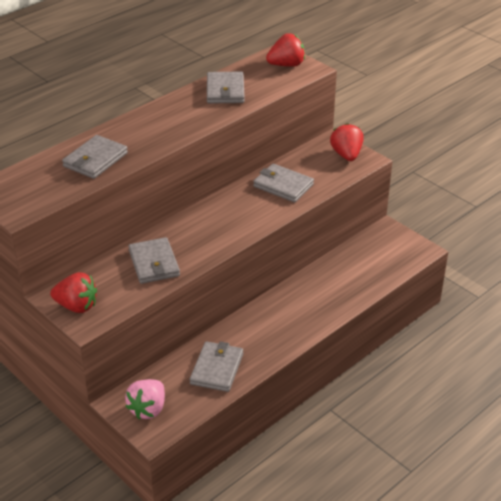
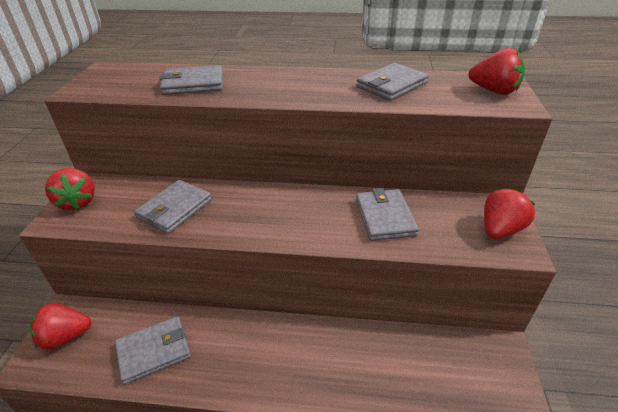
camera: 50 degrees right, 0 degrees up
(148, 409) = (65, 337): pink strawberry -> red strawberry

